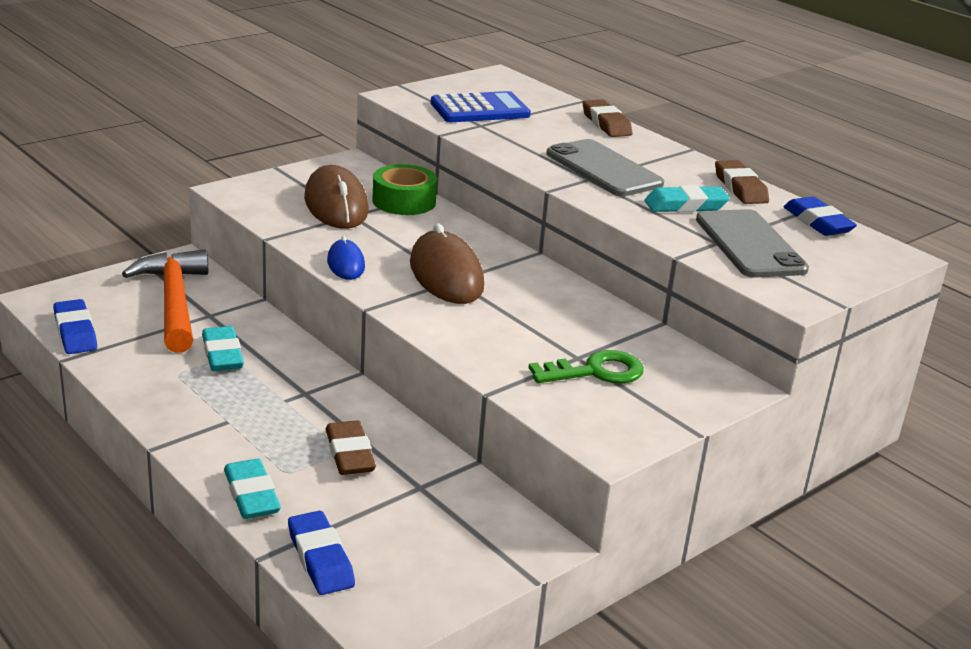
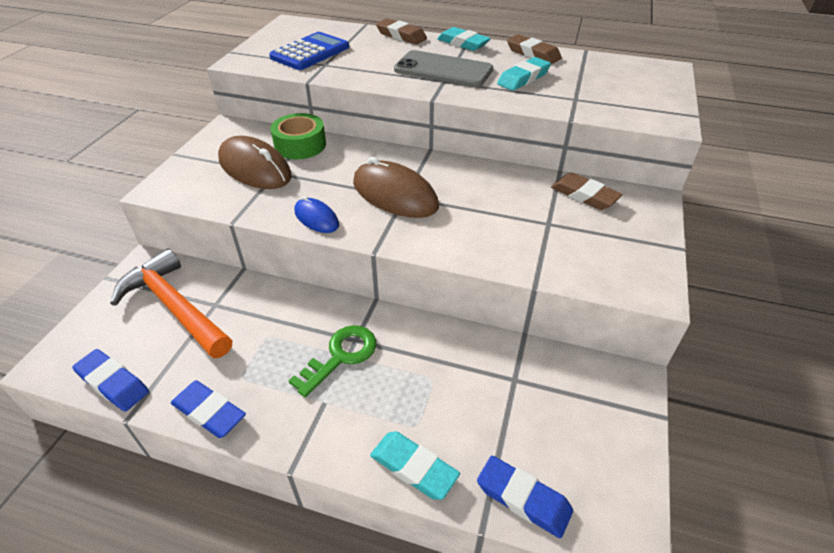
camera: 30 degrees left, 15 degrees up
(222, 354) = (260, 338): turquoise eraser -> turquoise eraser (463, 43)
(349, 454) = (441, 379): brown eraser -> brown eraser (584, 195)
(595, 372) = (572, 229): green key -> green key (341, 356)
(749, 244) = (593, 92): grey phone -> none
(817, 222) = (602, 62): blue eraser -> blue eraser (209, 412)

